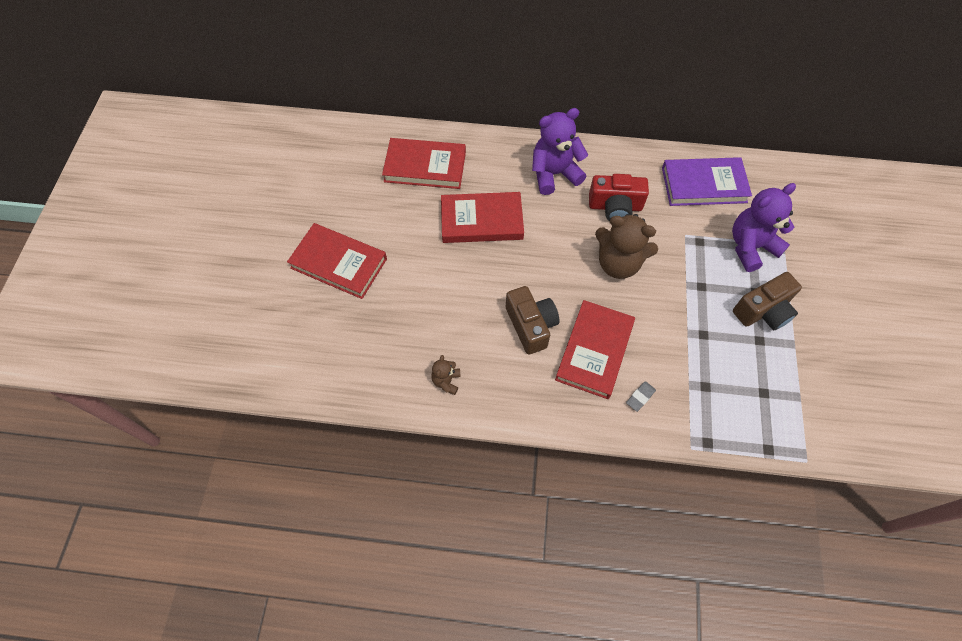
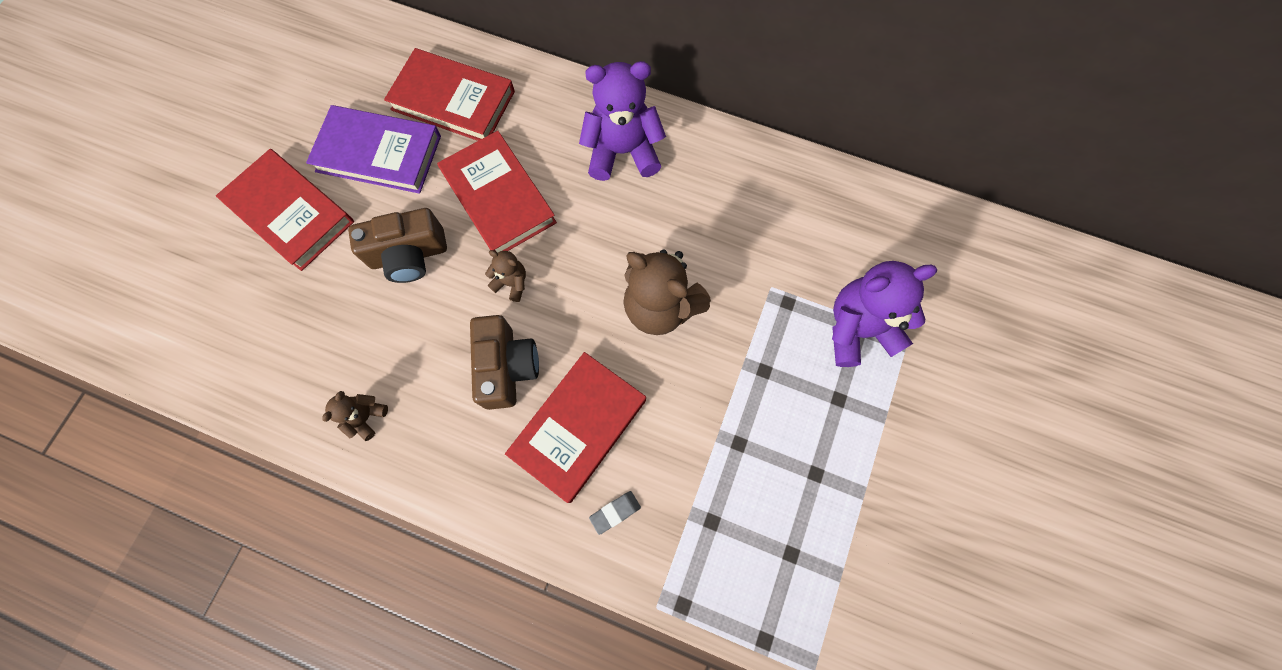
camera: 15 degrees right, 10 degrees up
(481, 221) = (498, 197): red book -> red book turned 45 degrees clockwise
(512, 272) = (511, 283): none -> brown teddy bear
(615, 207) = (688, 221): red camera -> none
(703, 185) = (827, 218): purple book -> purple book (379, 153)
(763, 311) = (838, 431): brown camera -> brown camera (409, 255)

